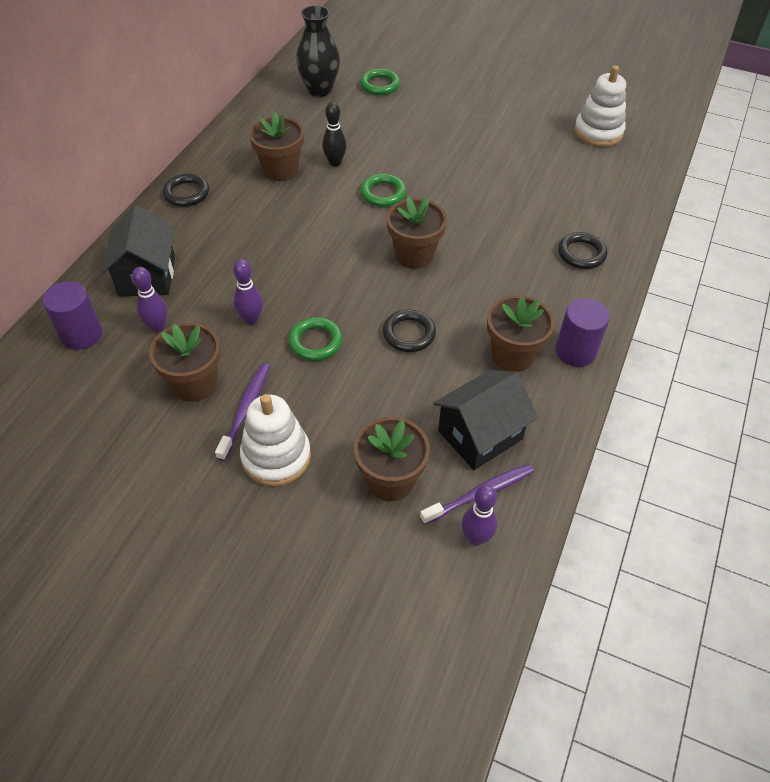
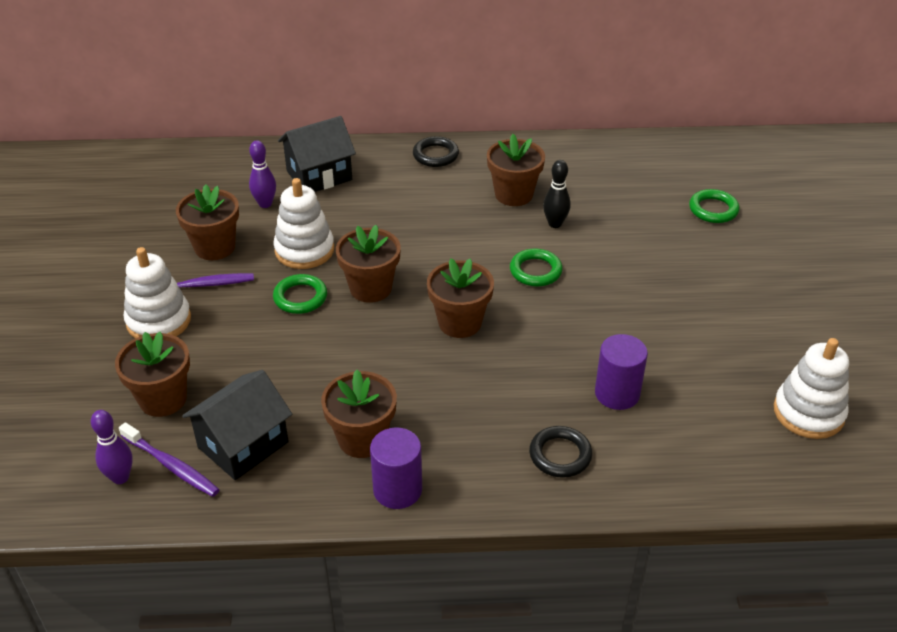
camera: 65 degrees right, 10 degrees down
(81, 335) = (234, 171): purple cylinder -> purple cylinder (617, 393)
(251, 319) = (304, 250): purple bowling pin -> white stacking toy
(319, 90) = (661, 173): black vase -> none
(336, 293) = (370, 288): none -> brown flower pot
(409, 334) = (347, 354): black ring -> none
(480, 435) = (243, 445): black house -> black house turned 75 degrees counterclockwise

